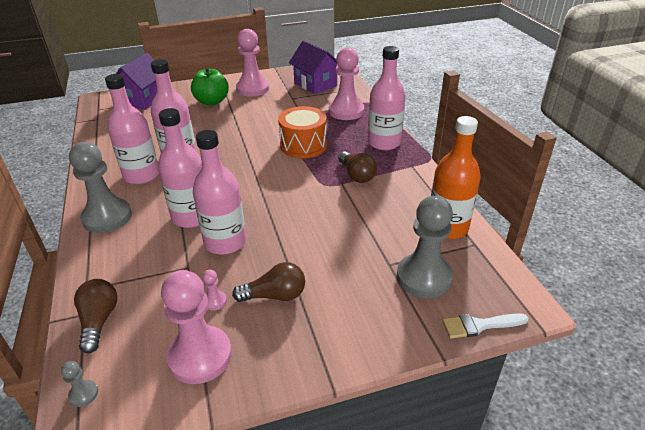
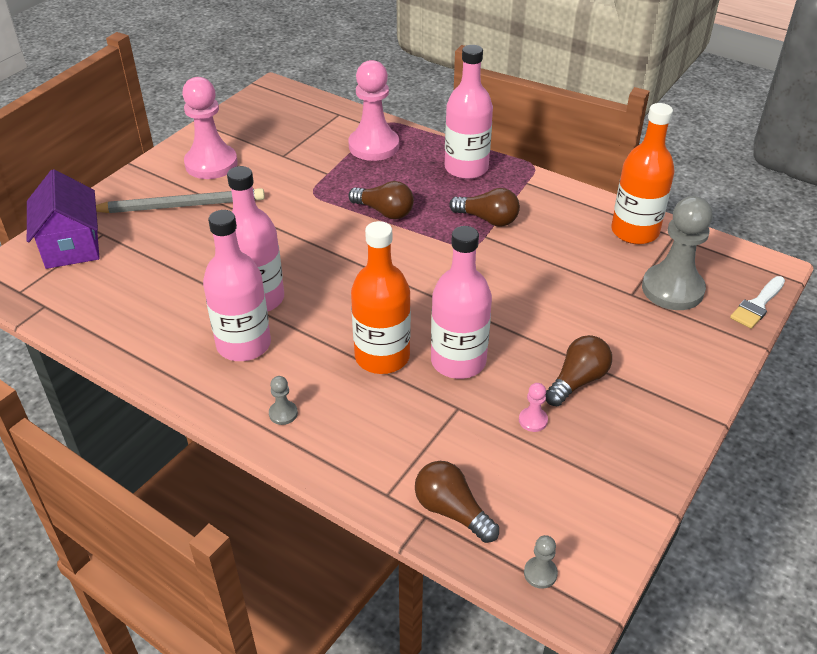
camera: 40 degrees left, 5 degrees up
(107, 217) = (283, 413): grey pawn -> grey pawn, size x0.41
(191, 217) = (382, 356): pink bottle -> orange bottle
(200, 356) = (590, 472): pink pawn -> none
(212, 101) = (181, 205): green apple -> grey pencil
(303, 145) = (384, 211): orange drum -> brown light bulb
(315, 84) = (286, 124): purple house -> none

